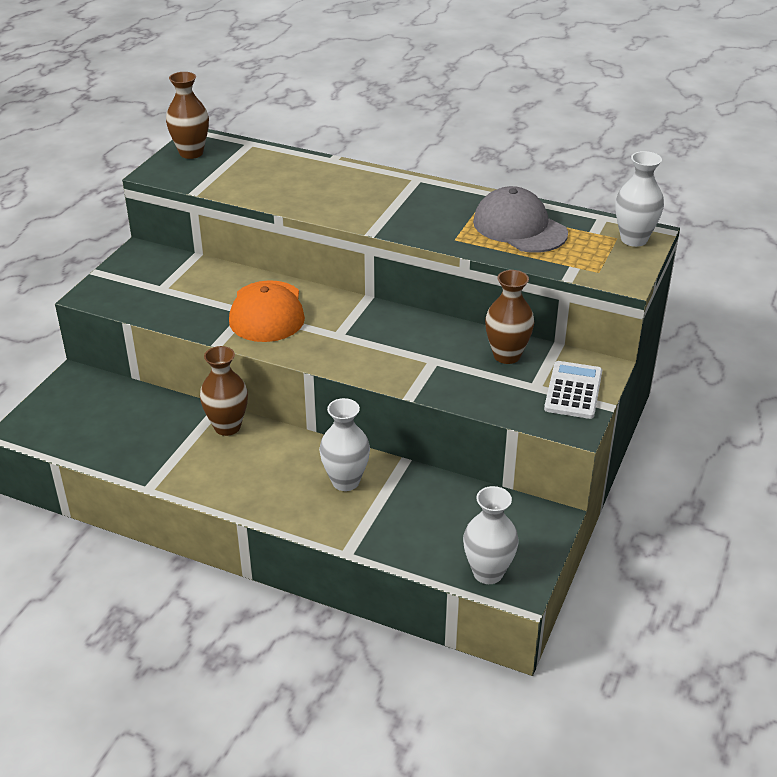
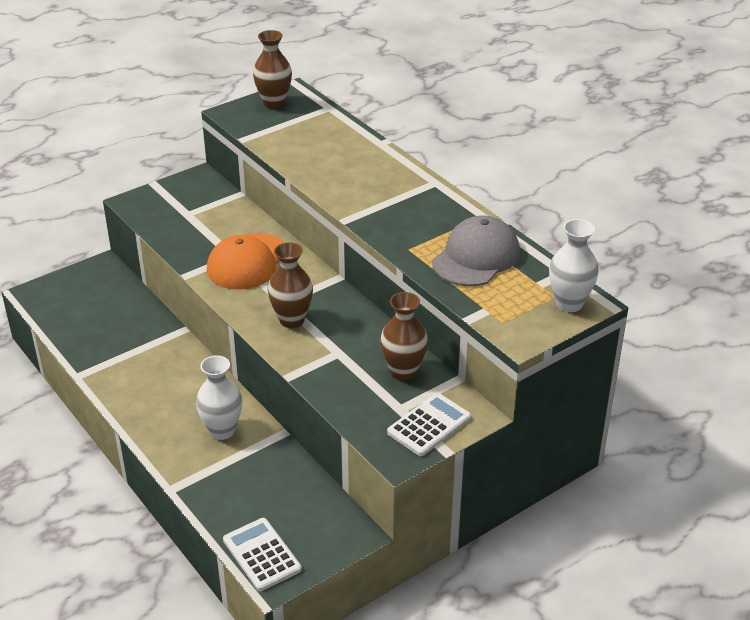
camera: 30 degrees right, 0 degrees up
(227, 427) = (175, 349): brown vase -> brown vase (292, 320)
(488, 573) = (262, 555): white vase -> white calculator
(519, 227) = (476, 257): grey cap -> grey cap turned 45 degrees clockwise

